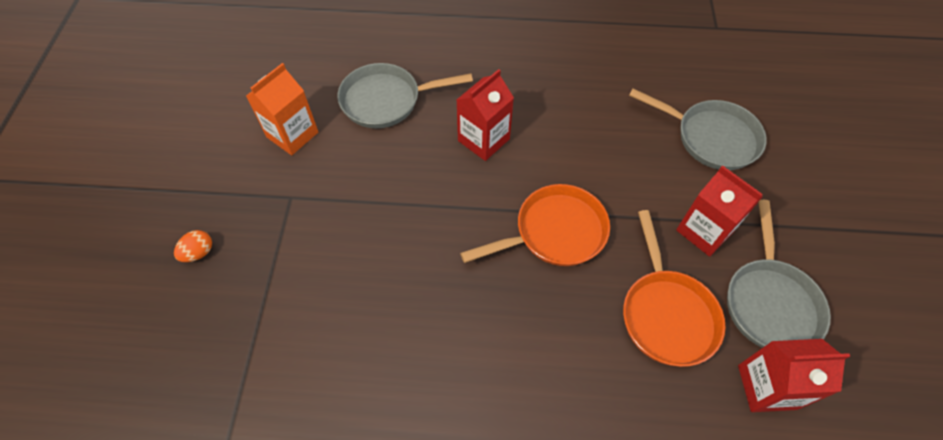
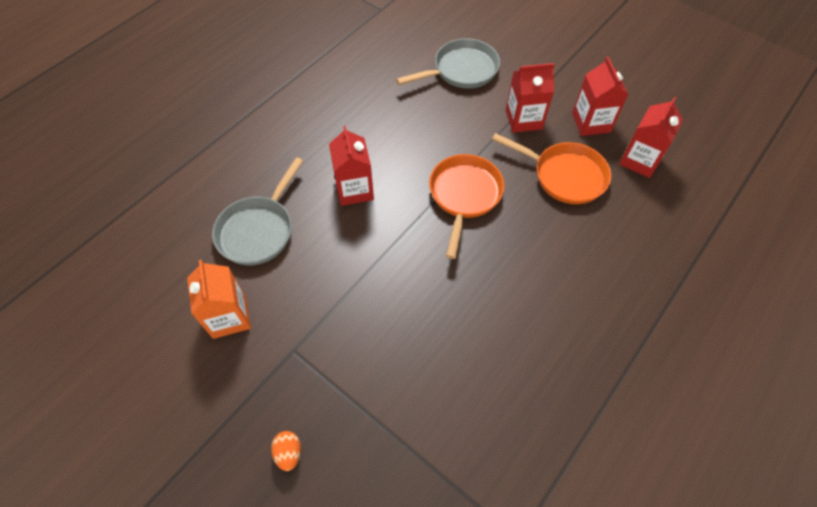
camera: 55 degrees left, 0 degrees up
(769, 302) = (591, 122): grey pan -> red carton

